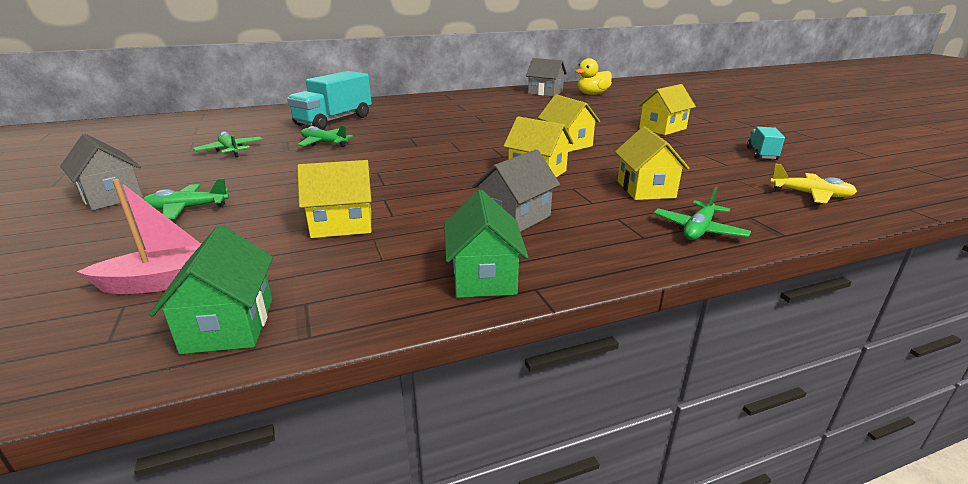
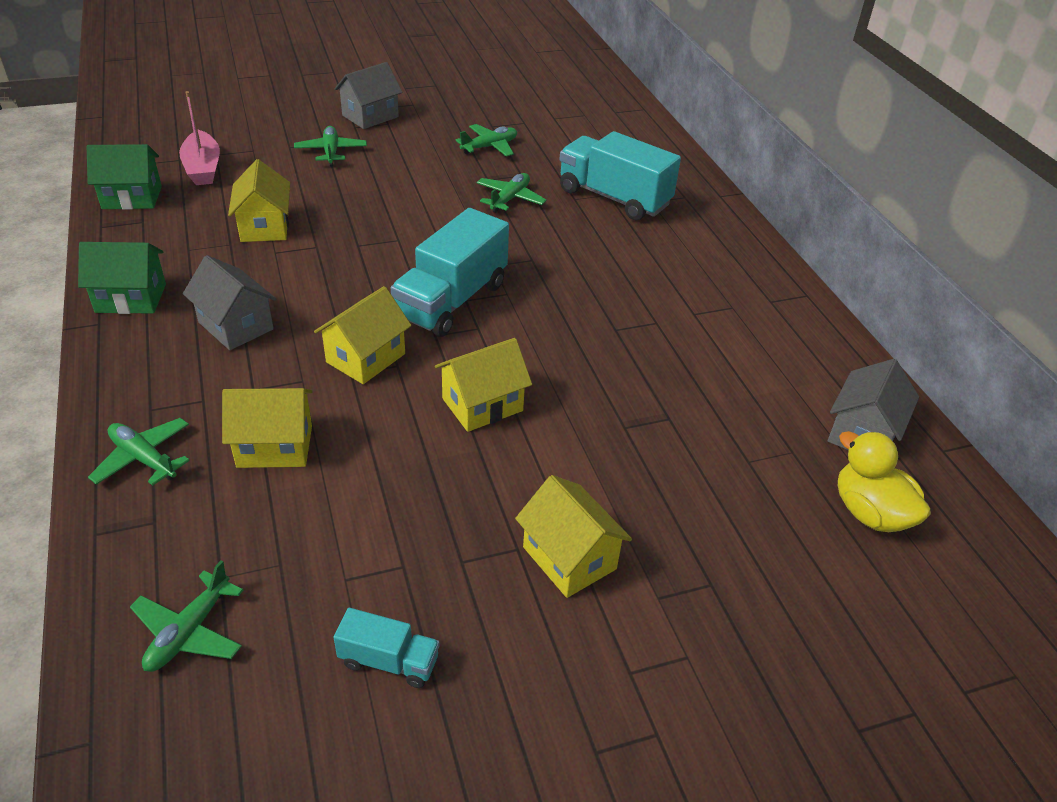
camera: 90 degrees right, 15 degrees up
(462, 154) = (451, 300): none -> turquoise truck
(810, 195) = (189, 632): yellow plane -> green plane

